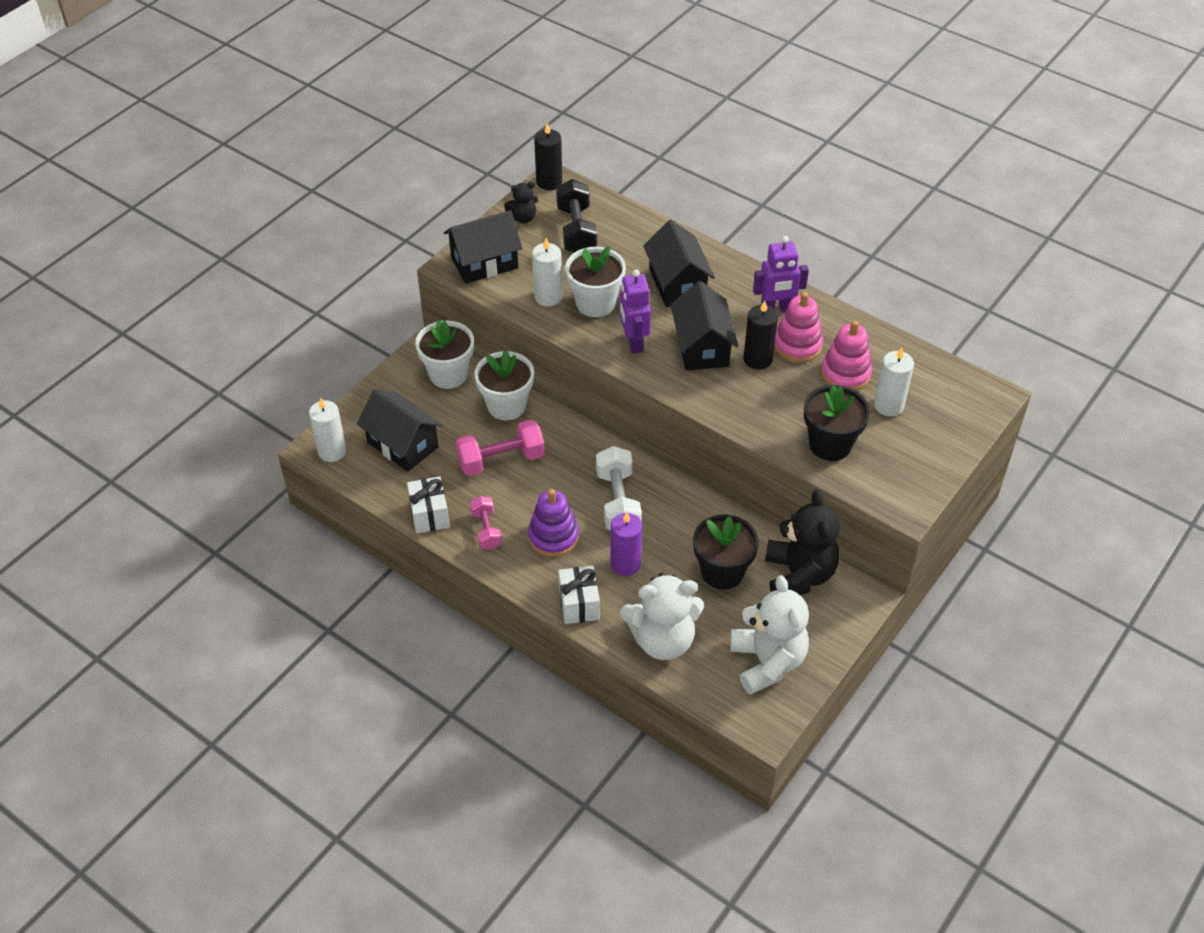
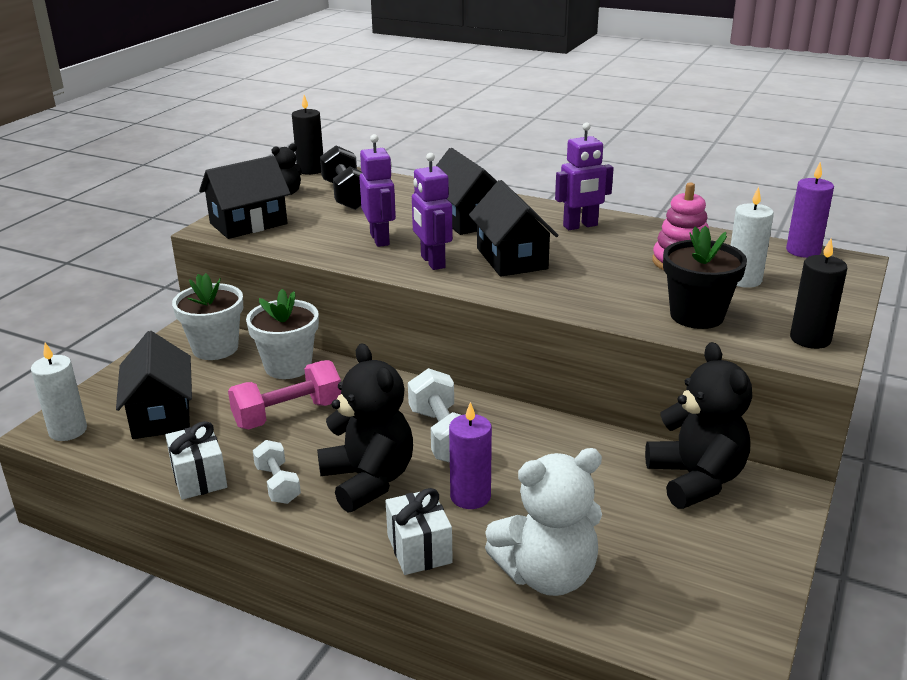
camera: 10 degrees left, 20 degrees down
(403, 445) = (161, 414): black house -> black house turned 45 degrees clockwise
(486, 530) = (278, 484): pink dumbbell -> white dumbbell
(548, 297) = (325, 240): white candle -> none
(553, 537) = (368, 480): purple stacking toy -> black teddy bear
(595, 303) = (380, 239): white flower pot -> purple robot
(722, 572) = (598, 489): black flower pot -> none
(757, 359) = (578, 261): black candle -> black candle (810, 339)
(767, 662) = (701, 581): white teddy bear -> none
(797, 345) = (616, 247): pink stacking toy -> none
(959, 374) = (803, 251): none -> purple candle

